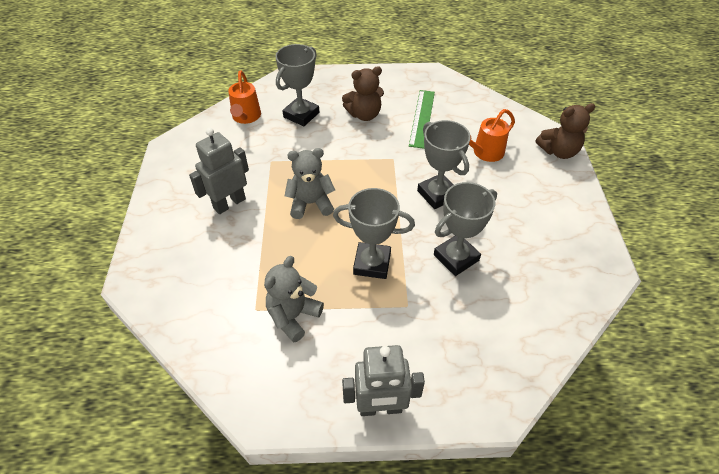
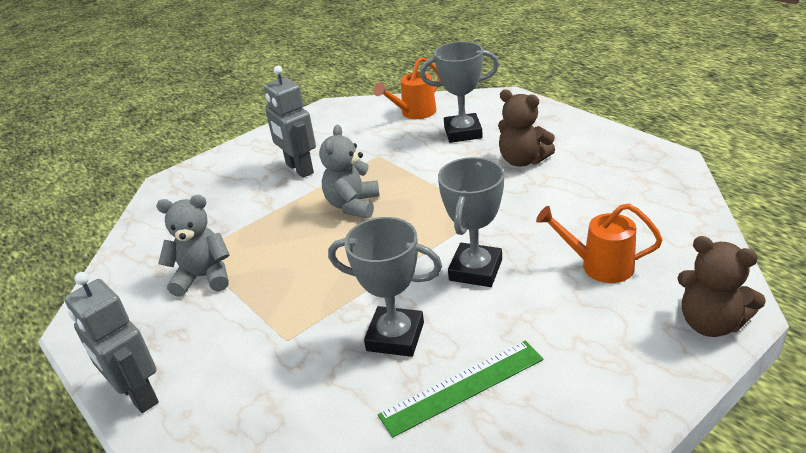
camera: 55 degrees right, 15 degrees down
(229, 203) = (299, 169): grey robot -> grey robot turned 135 degrees counterclockwise
(310, 203) = (353, 205): grey teddy bear -> grey teddy bear turned 120 degrees counterclockwise
(372, 263) = (318, 284): grey trophy -> none
(422, 118) = (580, 193): green ruler -> green ruler (462, 387)

